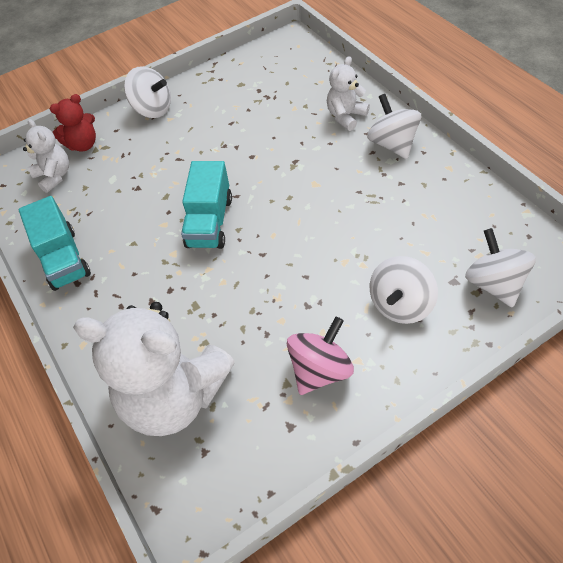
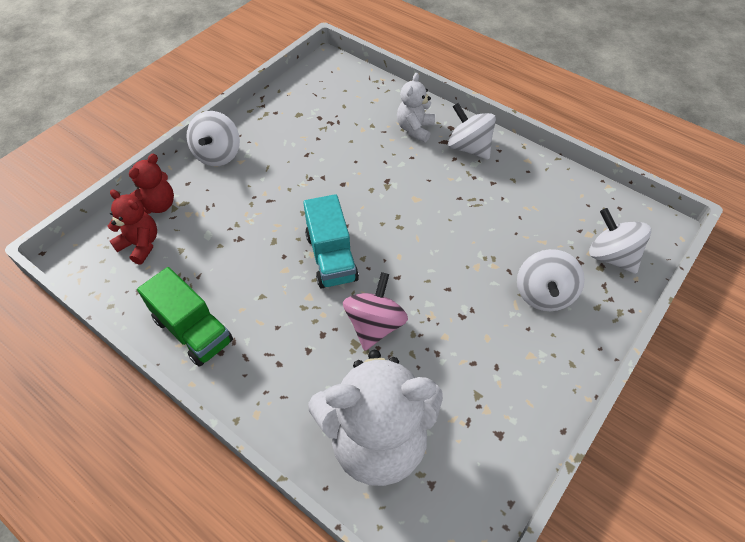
camera: 25 degrees left, 0 degrees up
(54, 176) = (140, 245): white teddy bear -> red teddy bear
(63, 259) = (193, 330): turquoise truck -> green truck
(152, 109) = (218, 154): white spinning top -> white spinning top turned 90 degrees clockwise
(320, 370) = (502, 373): pink spinning top -> pink spinning top (374, 325)

